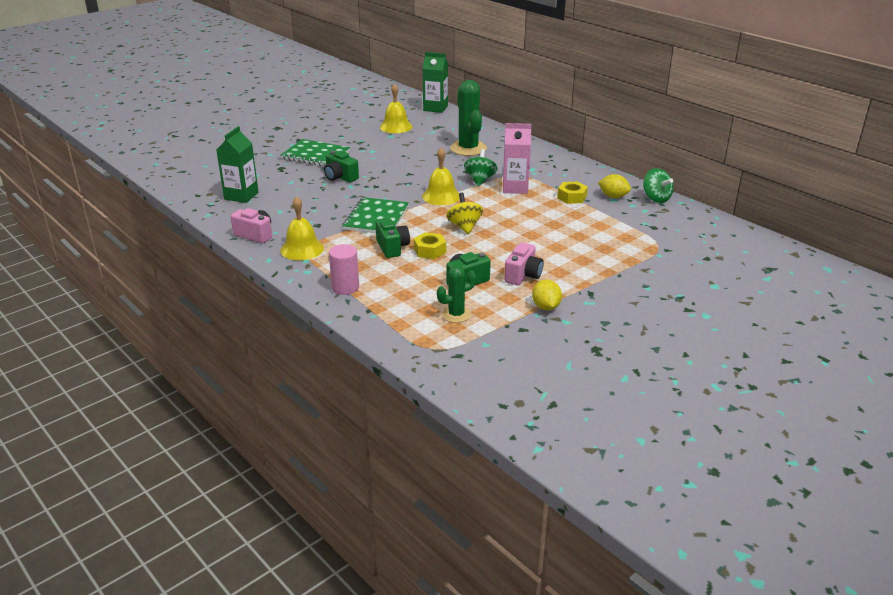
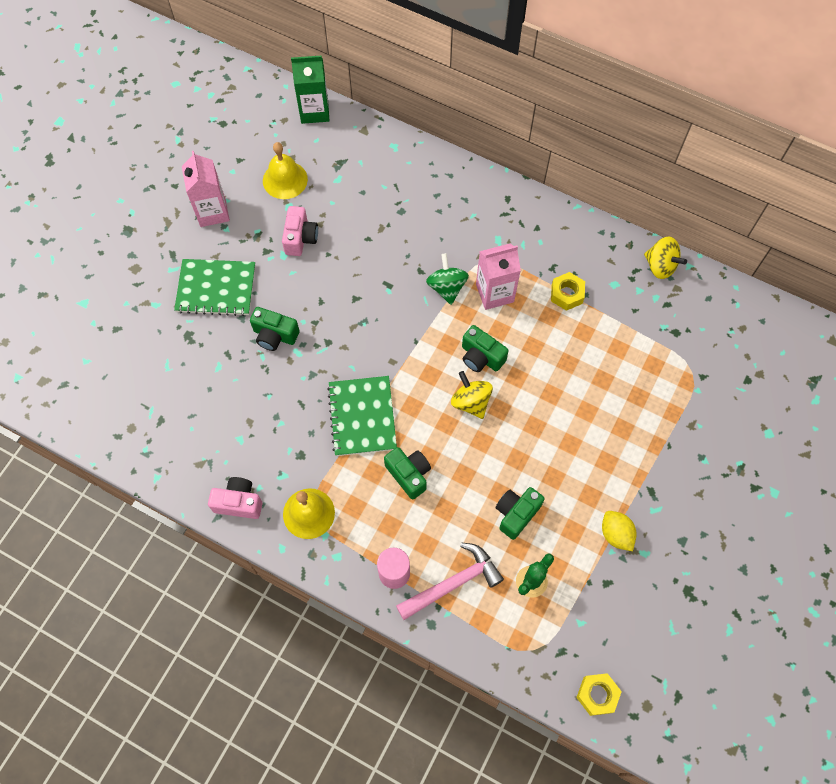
camera: 20 degrees left, 35 degrees up
(241, 196) = (174, 420): green carton -> none
(338, 130) = (212, 212): none -> pink carton
(389, 302) = (453, 583): none -> pink hammer
(429, 251) = (453, 466): yellow nut -> yellow nut (597, 695)
(441, 196) = (416, 341): yellow bell -> none
(468, 149) = (402, 211): green cactus -> none
(486, 210) = (481, 357): none -> green camera
(523, 275) = (572, 482): pink camera -> pink camera (300, 238)
(613, 196) = (612, 277): yellow lemon -> none
(656, 198) = (660, 266): green spinning top -> yellow spinning top

